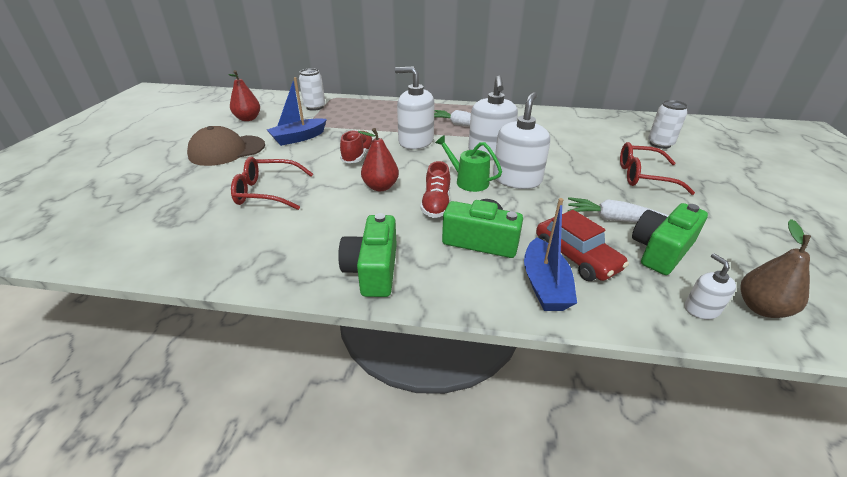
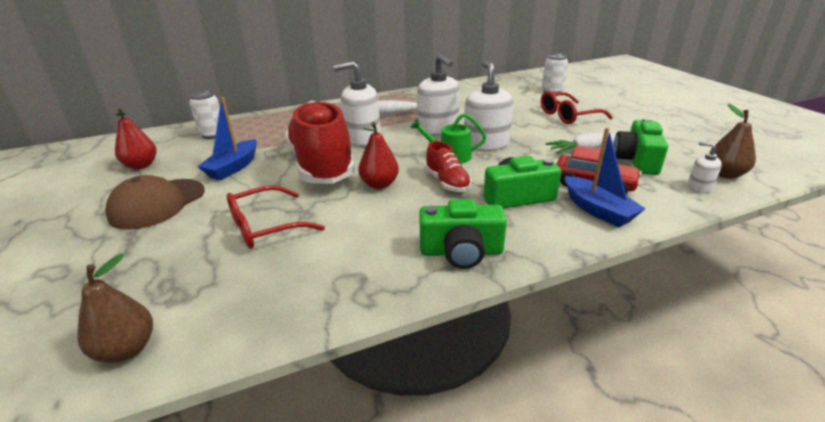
camera: 30 degrees left, 5 degrees down
(110, 244) = (126, 349): none -> brown pear
(358, 155) = (321, 165): red shoe -> red shoe, size x2.19
(373, 270) = (461, 252): green camera -> green camera turned 60 degrees counterclockwise

